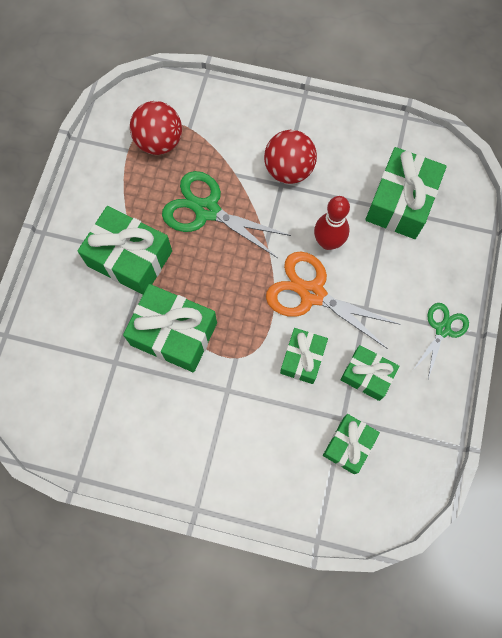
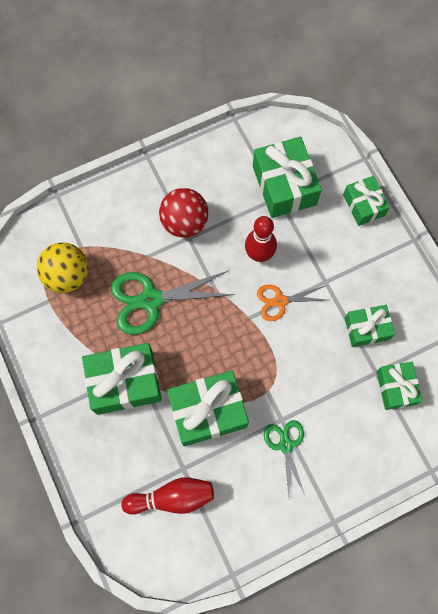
camera: 40 degrees left, 0 degrees up
(86, 377) = (172, 497): none -> red bowling pin
(159, 142) = (67, 276): red ball -> yellow ball
(302, 358) = (313, 353): green gift -> green gift (363, 205)
(311, 294) = (280, 301): orange scissors -> orange scissors, size x0.59
(442, 329) = (388, 255): green scissors -> green scissors (285, 445)

